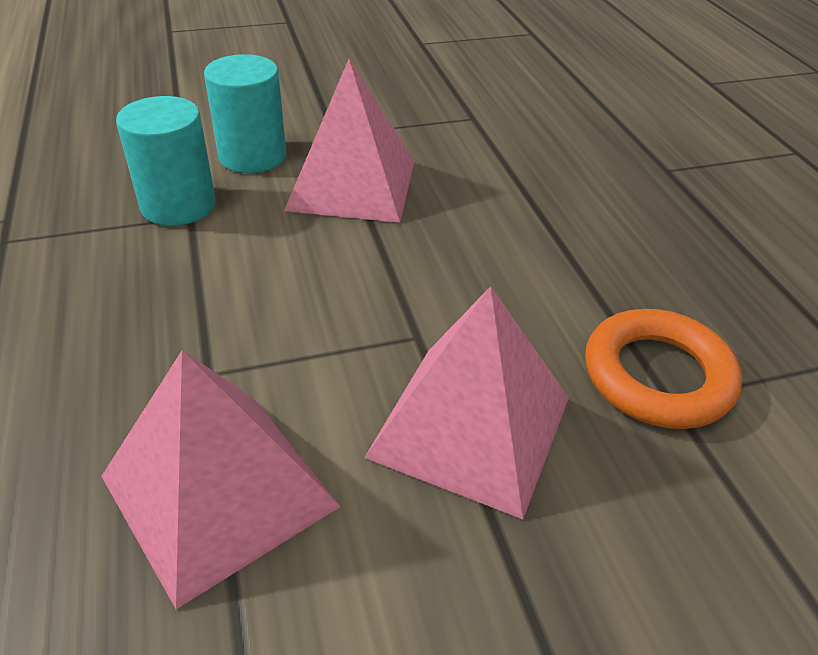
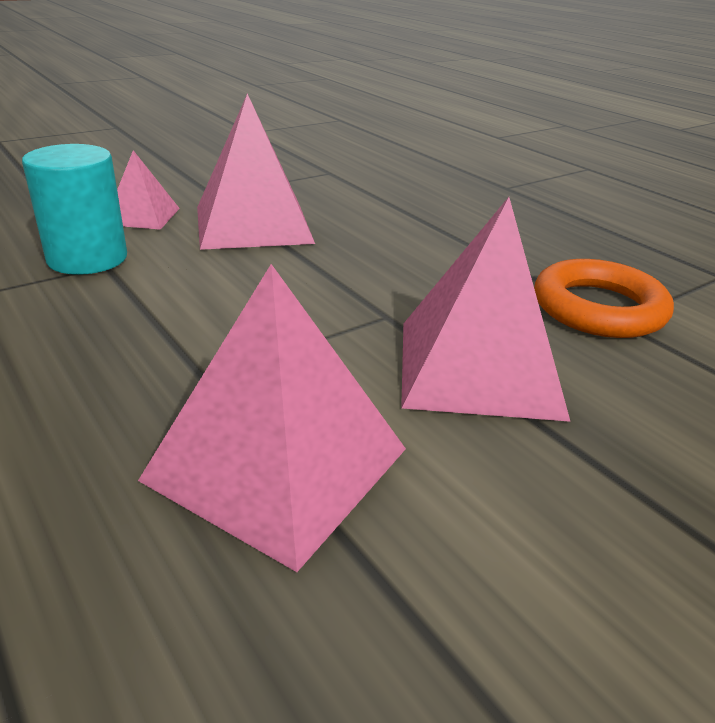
camera: 20 degrees left, 10 degrees down
(252, 156) = (142, 216): turquoise cylinder -> pink pyramid

